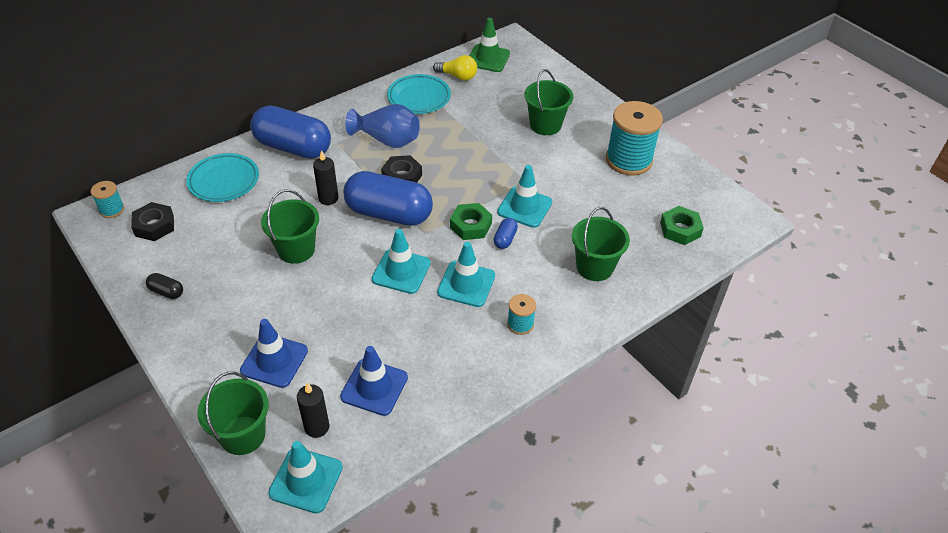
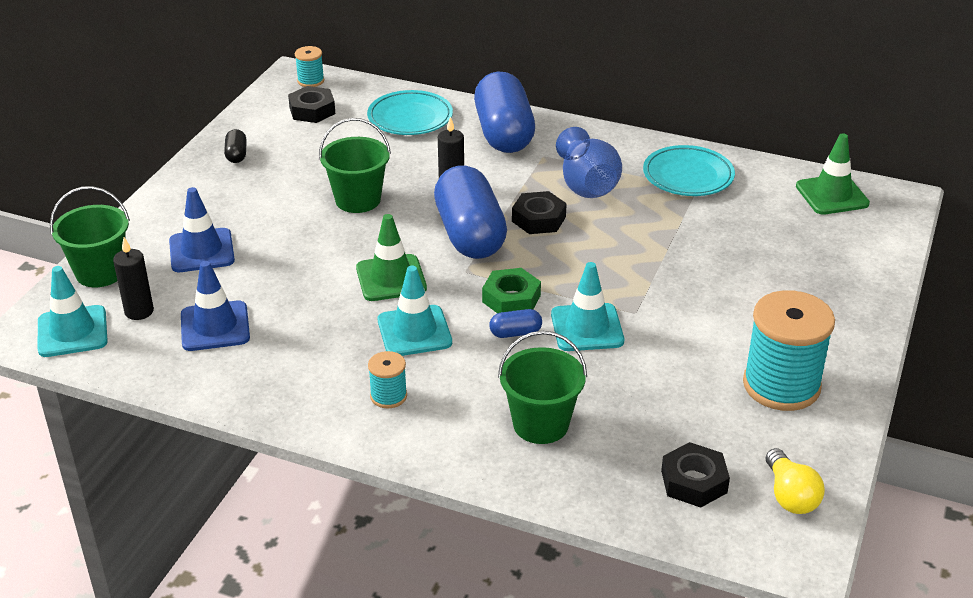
camera: 60 degrees right, 10 degrees down
(401, 271) = (391, 278): turquoise traffic cone -> green traffic cone
(458, 76) = (764, 187): yellow light bulb -> yellow light bulb (790, 495)
(545, 125) = (761, 288): green bucket -> none
(680, 229) = (694, 481): green nut -> black nut

